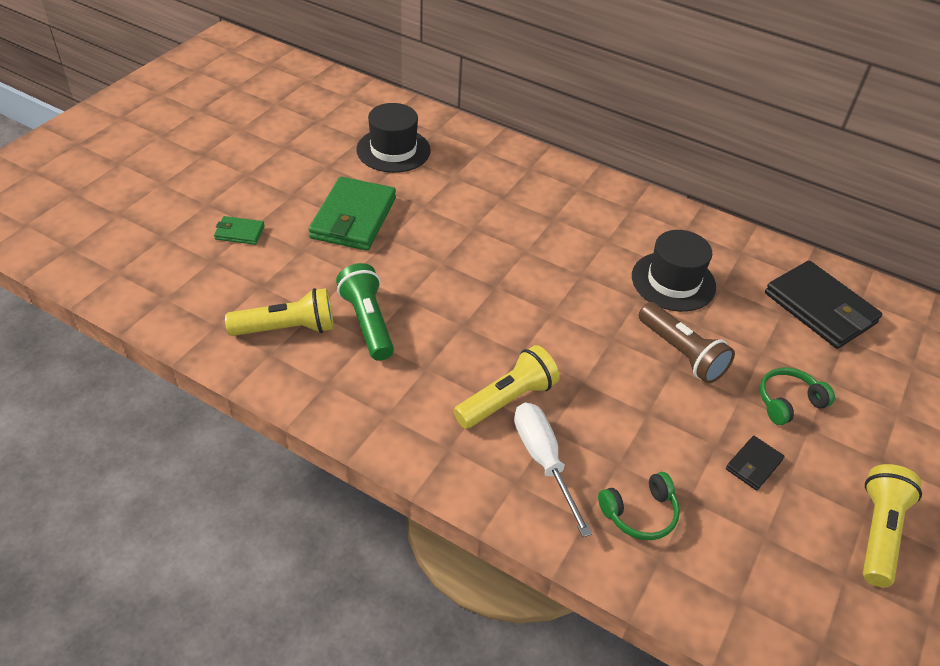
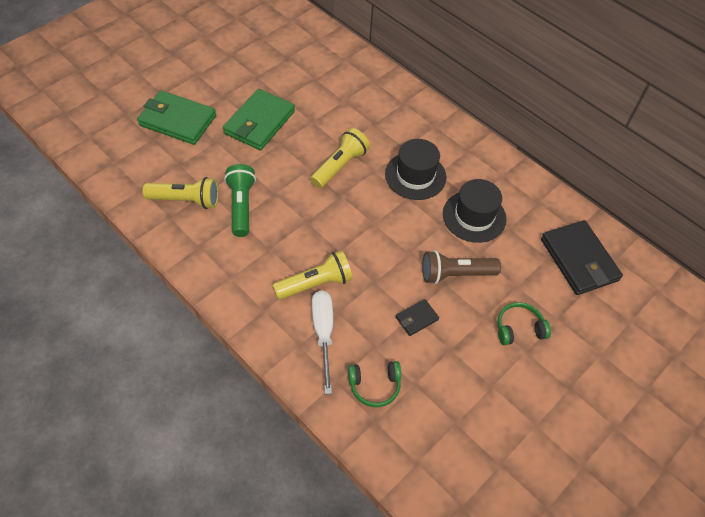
camera: 15 degrees right, 10 degrees up
(239, 232) = (177, 120): green wallet -> green wallet, size x2.11
(393, 150) = (307, 71): black hat -> black hat (415, 176)
(681, 353) = (455, 274): brown flashlight -> brown flashlight turned 105 degrees clockwise
(753, 465) = (471, 369): black wallet -> black wallet (416, 318)
(878, 532) = (540, 439): yellow flashlight -> yellow flashlight (340, 166)

